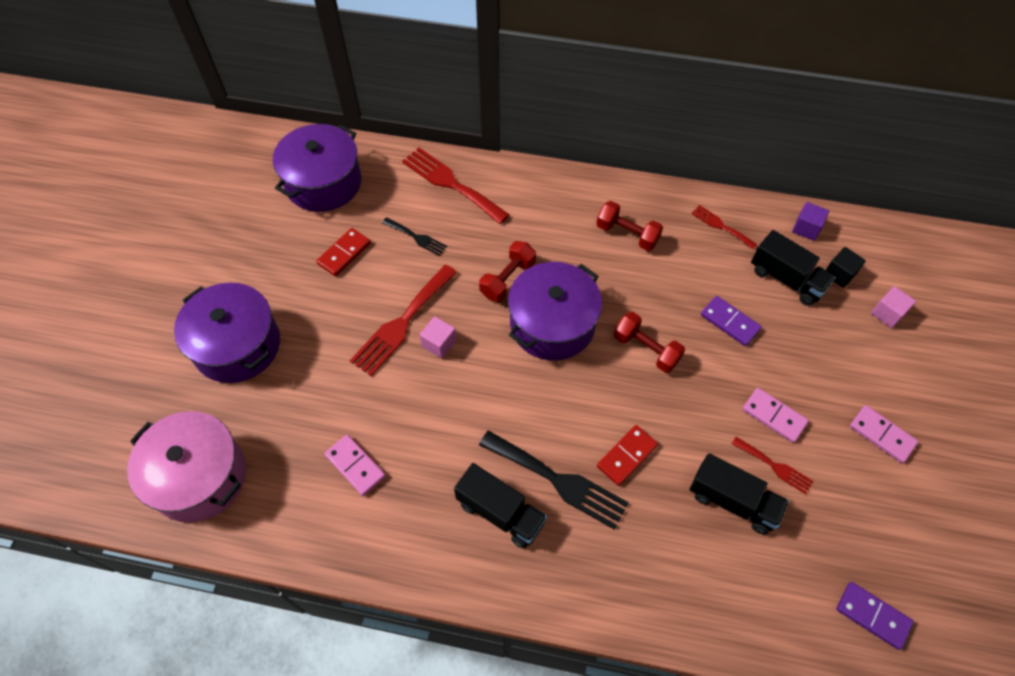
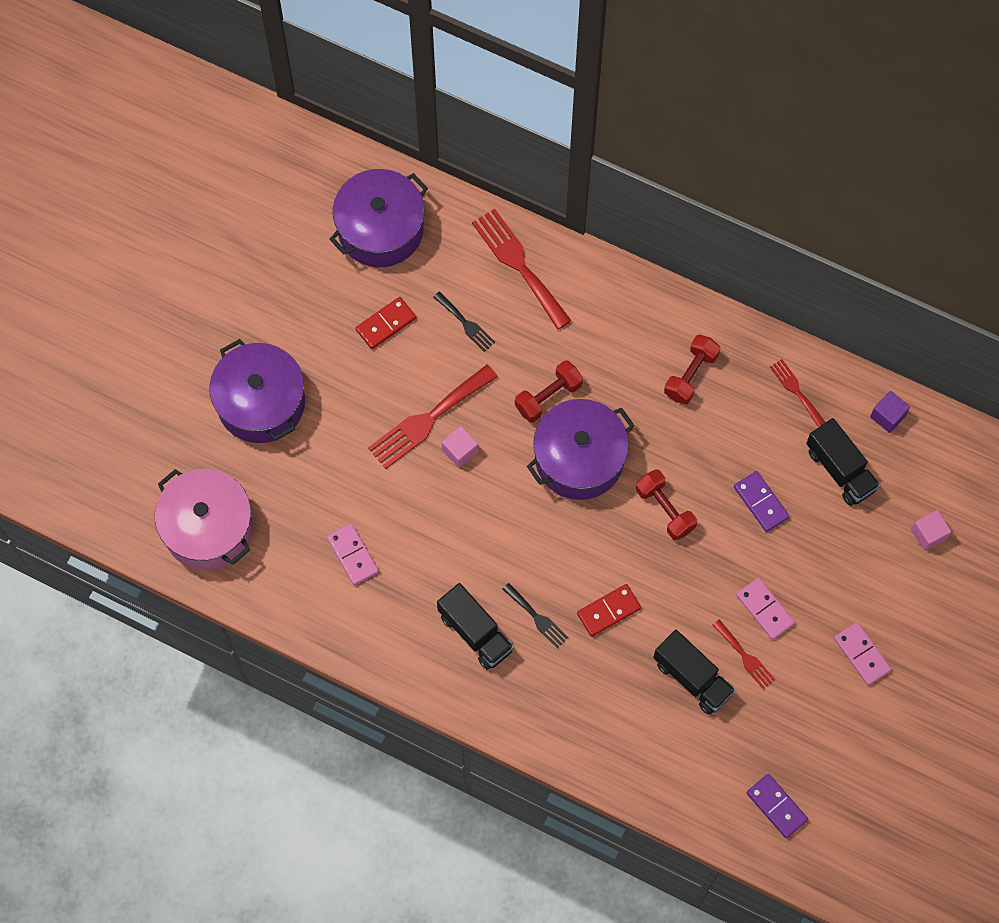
camera: 15 degrees right, 10 degrees up
(558, 481) = (537, 617): black fork -> black fork, size x0.54
(627, 234) = (690, 375): red dumbbell -> red dumbbell turned 75 degrees clockwise
(839, 274) = (899, 478): black cube -> none

